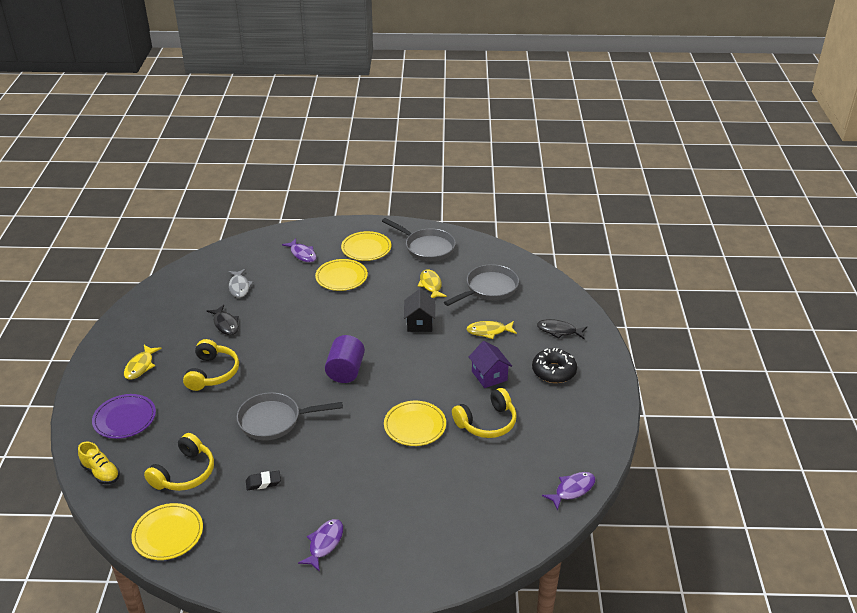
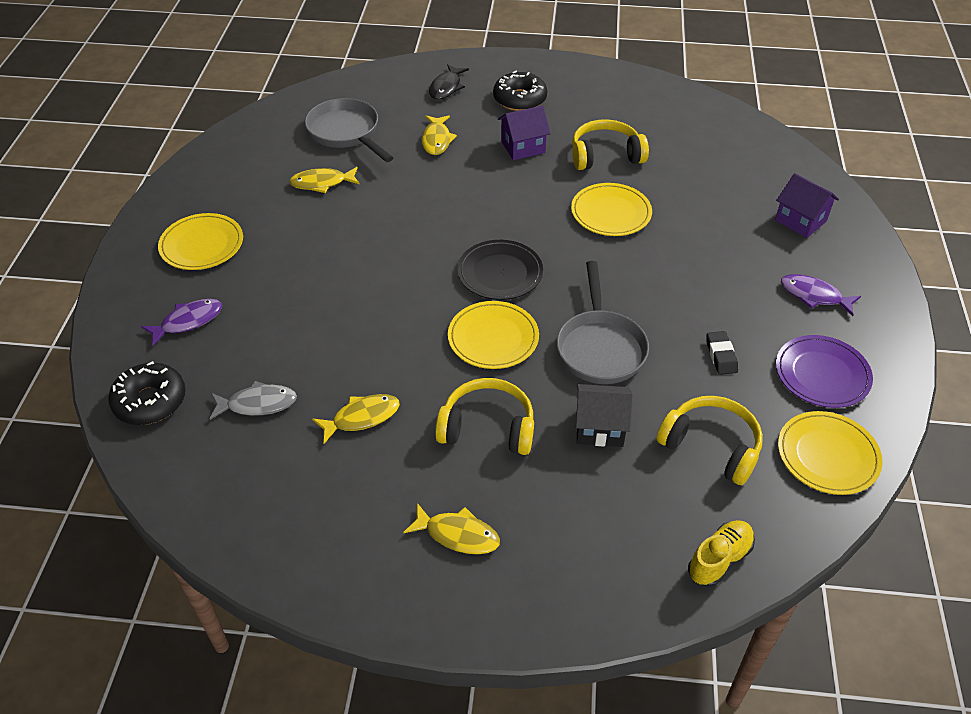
camera: 85 degrees left, 10 degrees up
(124, 418) = (593, 542): purple plate -> purple plate (822, 374)
(225, 324) = (362, 417): black fish -> yellow fish
(245, 252) = (150, 401): none -> black donut
(341, 277) = (271, 274): yellow plate -> yellow plate (493, 338)
(345, 371) = (500, 273): purple cylinder -> black plate
(417, 544) = (800, 221): none -> purple house
(419, 323) = (407, 198): black house -> black house (599, 428)
(427, 248) = (226, 181): grey pan -> none
(486, 422) = (605, 156): yellow headphones -> yellow headphones turned 75 degrees counterclockwise
(572, 490) = (706, 108): purple fish -> none

